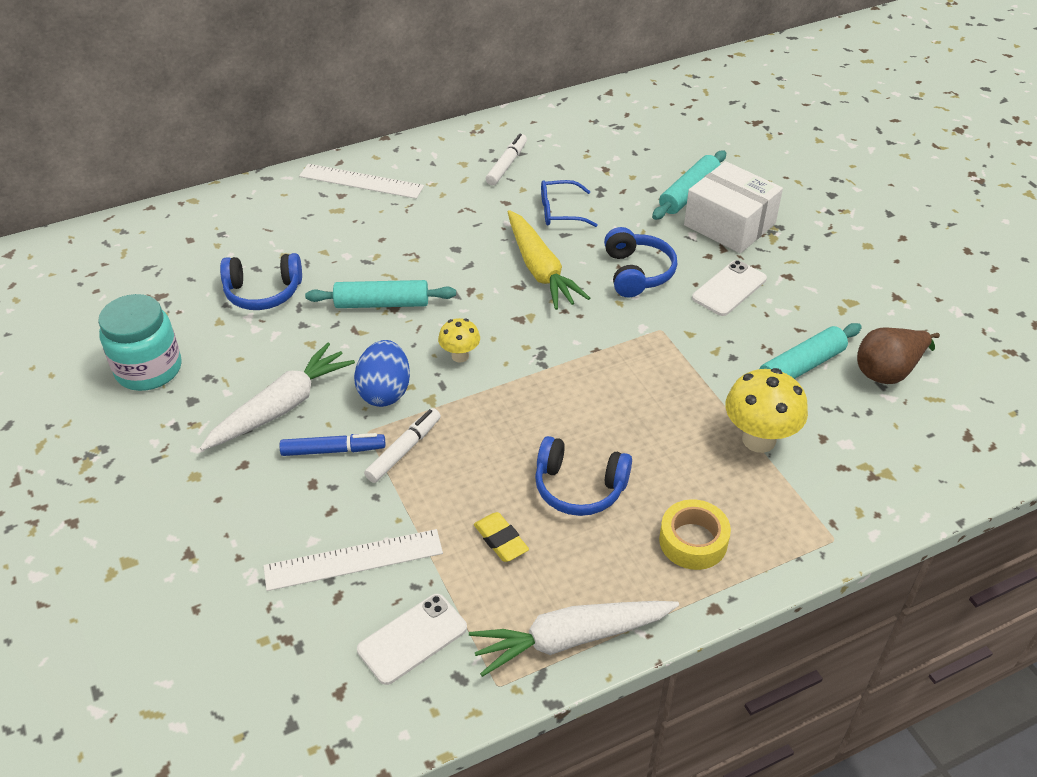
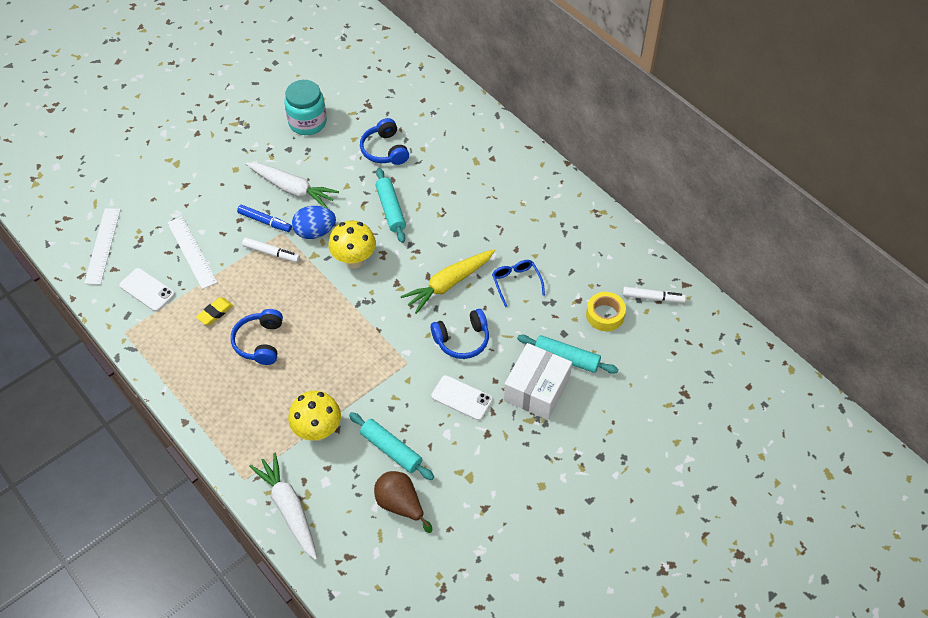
camera: 75 degrees right, 10 degrees up
(333, 450) = (265, 221): blue marker -> blue marker turned 45 degrees counterclockwise
(361, 181) = (511, 164): white ruler -> white ruler (103, 246)
(460, 356) = (354, 260): yellow mushroom -> yellow mushroom, size x1.78
(507, 165) = (560, 240): white marker -> white marker (653, 298)
(570, 639) = (155, 357): white carrot -> white carrot (288, 509)
(693, 541) = (230, 405): yellow tape -> yellow tape (605, 315)

